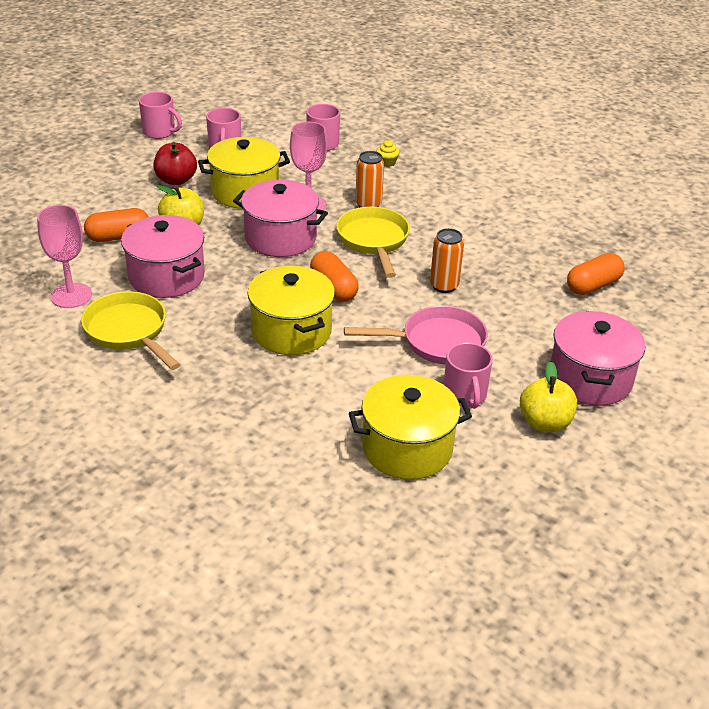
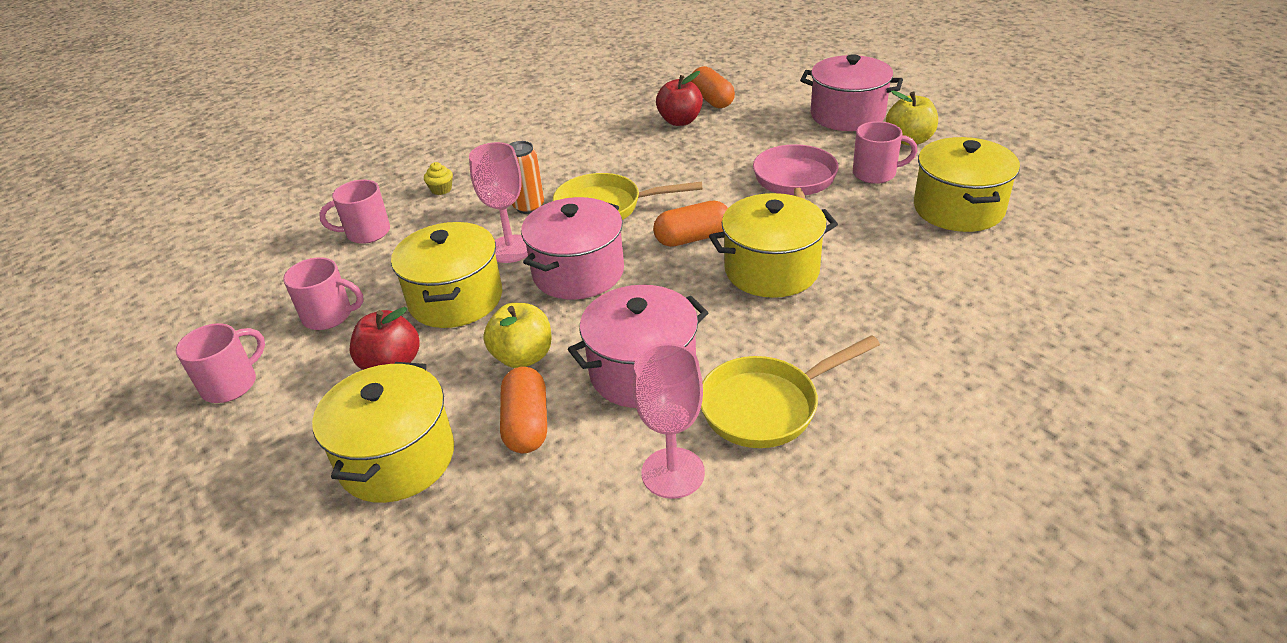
camera: 75 degrees left, 0 degrees up
(94, 197) = (397, 458): none -> yellow pot
(444, 286) = (700, 171): orange can -> none
(539, 268) = (680, 121): none -> red apple

